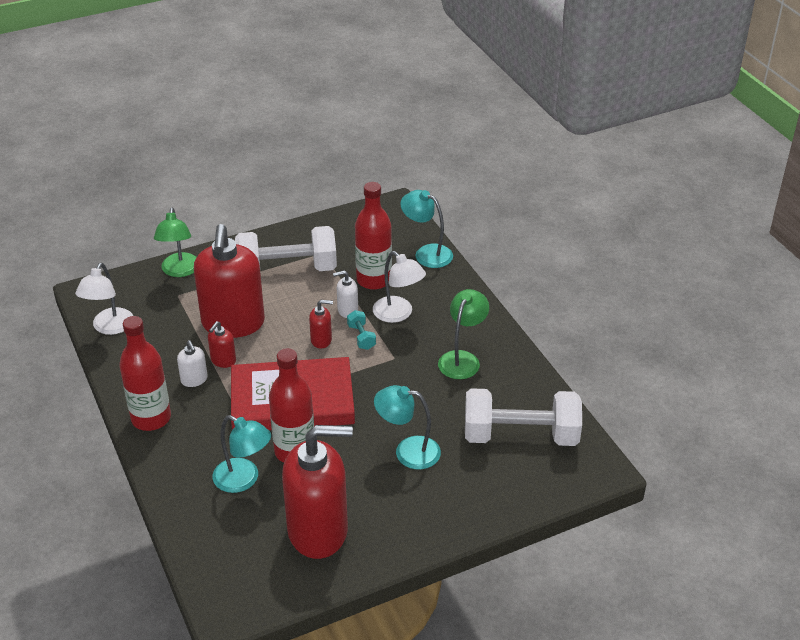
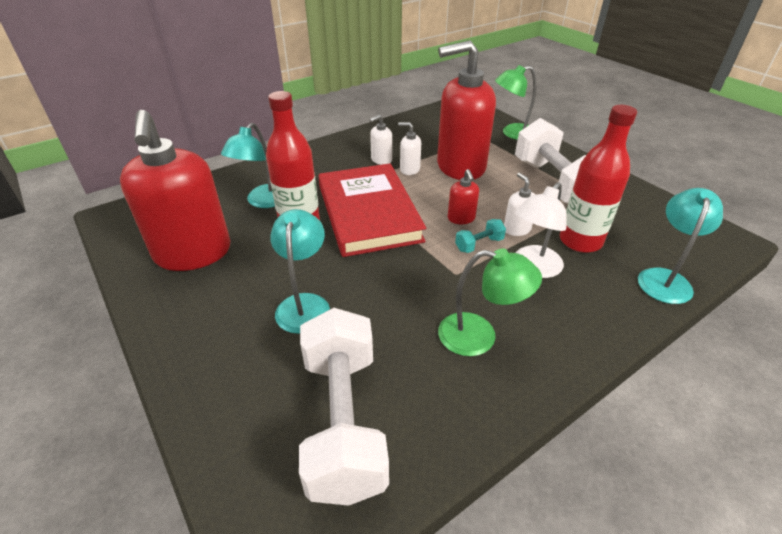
camera: 80 degrees right, 0 degrees up
(109, 327) = (428, 118): white lamp -> none
(151, 418) = (332, 149): red bottle -> none
(223, 360) = (409, 169): red soap dispenser -> white soap dispenser

